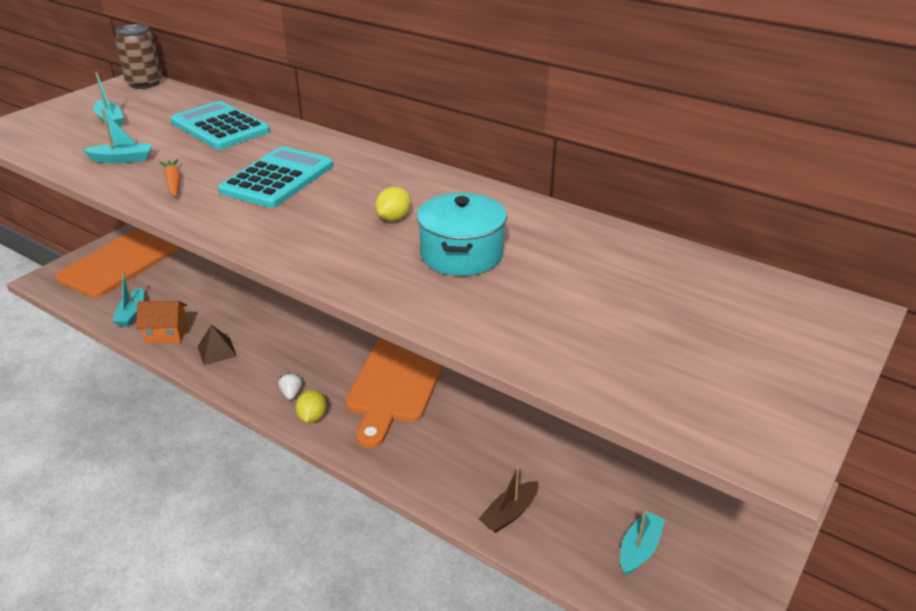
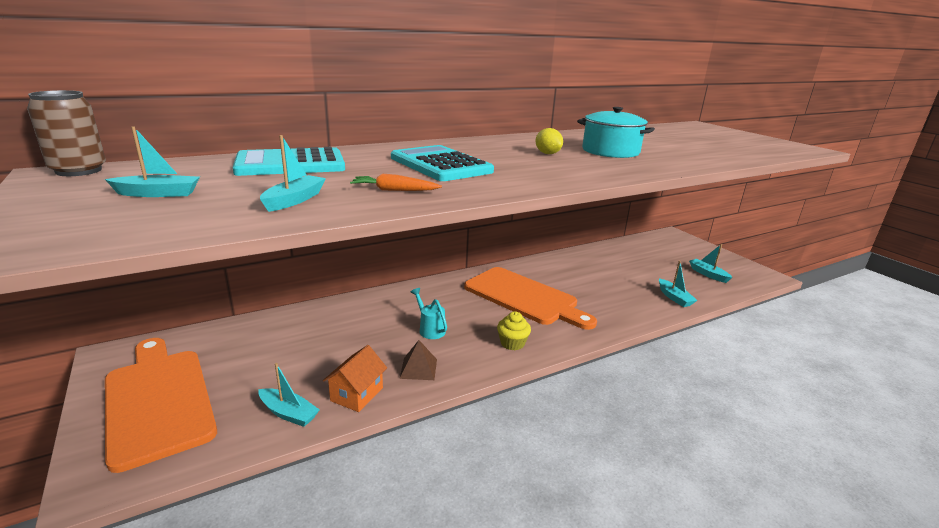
camera: 65 degrees left, 10 degrees down
(286, 336) = (430, 329): none -> turquoise watering can
(291, 394) = (512, 343): white strawberry -> yellow cupcake
(312, 417) = (548, 340): yellow lemon -> none
(509, 513) = (674, 298): brown boat -> turquoise boat

